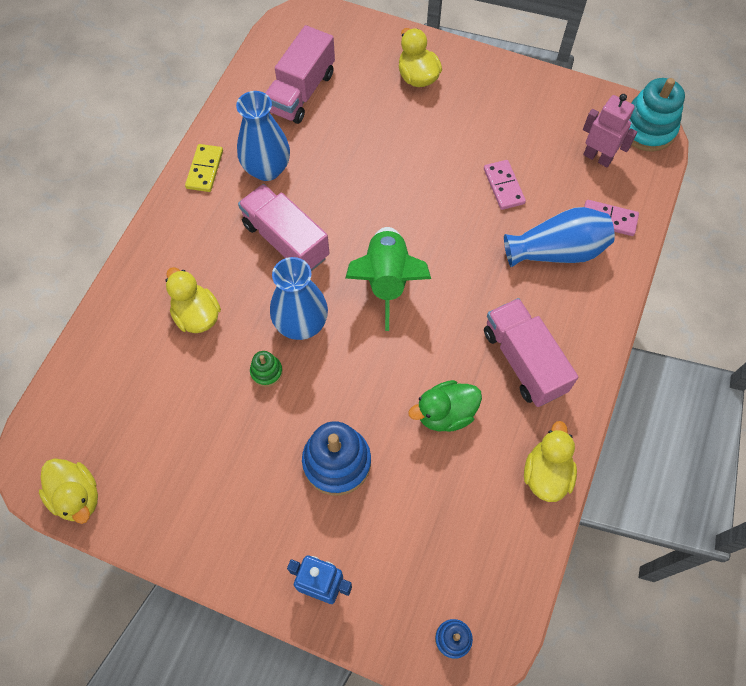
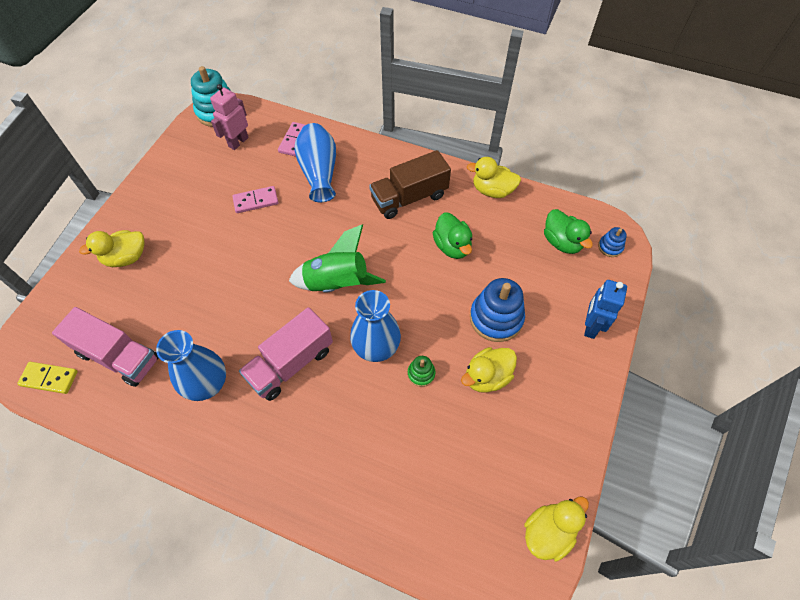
camera: 90 degrees left, 5 degrees down
(197, 315) = (365, 438): yellow duck -> yellow duck (487, 377)
(205, 169) = (197, 445): yellow domino -> yellow domino (49, 378)
(458, 565) = (562, 242): none -> green duck
(523, 361) = (409, 197): pink truck -> brown truck

